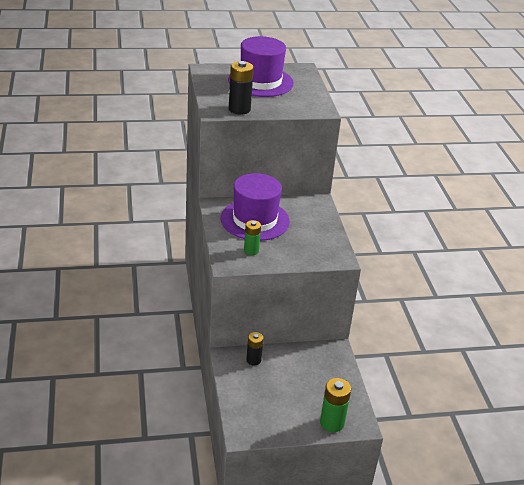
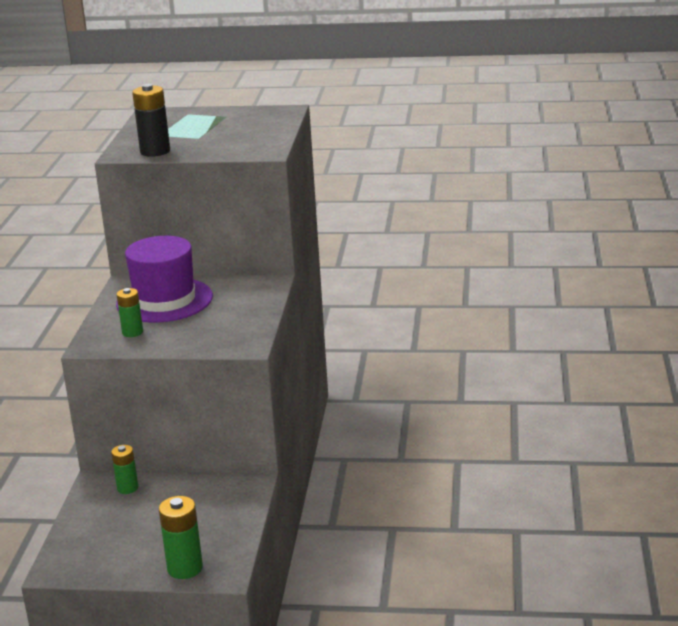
camera: 20 degrees right, 10 degrees down
(253, 360) = (127, 488): black battery -> green battery
(260, 82) = (212, 124): purple hat -> none

